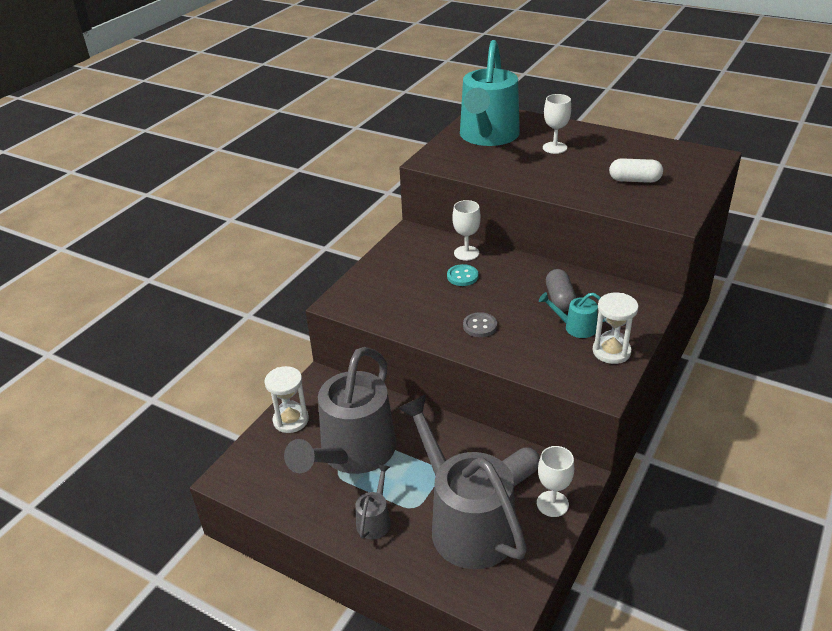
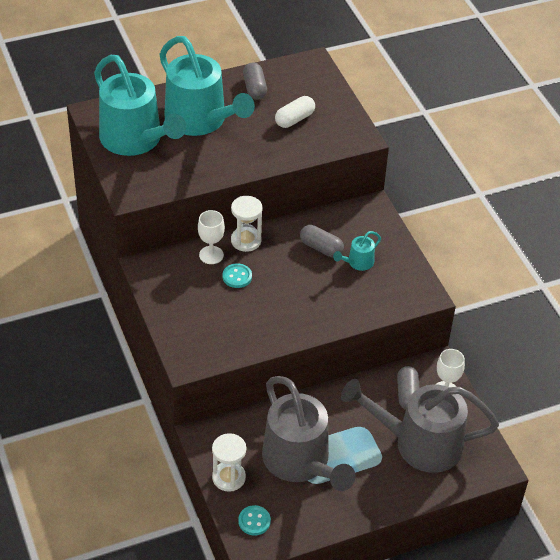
camera: 55 degrees left, 10 degrees up
(258, 463) = (254, 521): none -> turquoise button
(375, 520) = (372, 487): grey watering can -> none
(480, 326) = (303, 307): grey button -> none
(554, 148) = (201, 121): white goblet -> turquoise watering can
(611, 351) = (398, 264): white hourglass -> white hourglass (246, 240)
(632, 149) = (254, 88): none -> grey capsule

